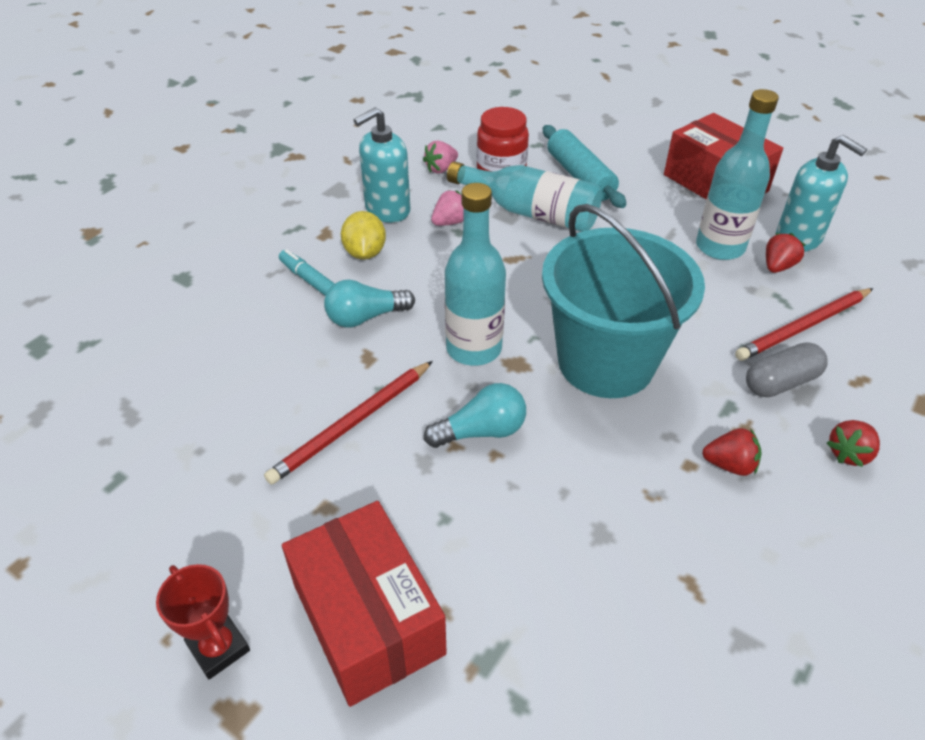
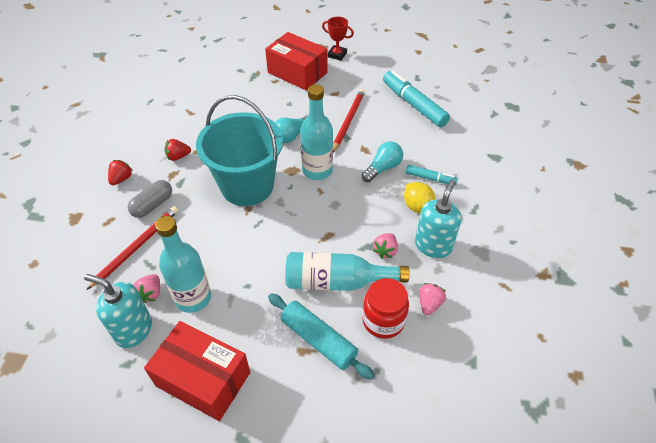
camera: 155 degrees right, 5 degrees up
(197, 414) = (414, 104): none -> turquoise marker
(777, 266) = (151, 293): red strawberry -> pink strawberry

